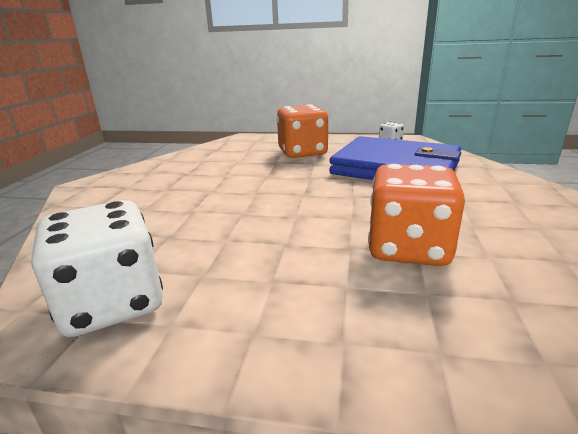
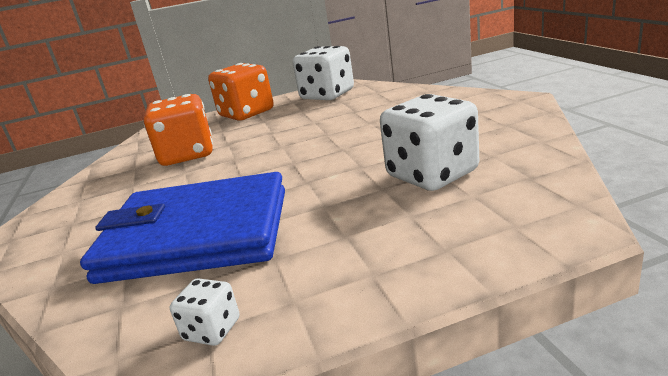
camera: 155 degrees right, 0 degrees up
(243, 160) = (432, 174): none -> white dice
(302, 153) = (368, 221): orange dice -> orange dice (246, 114)

